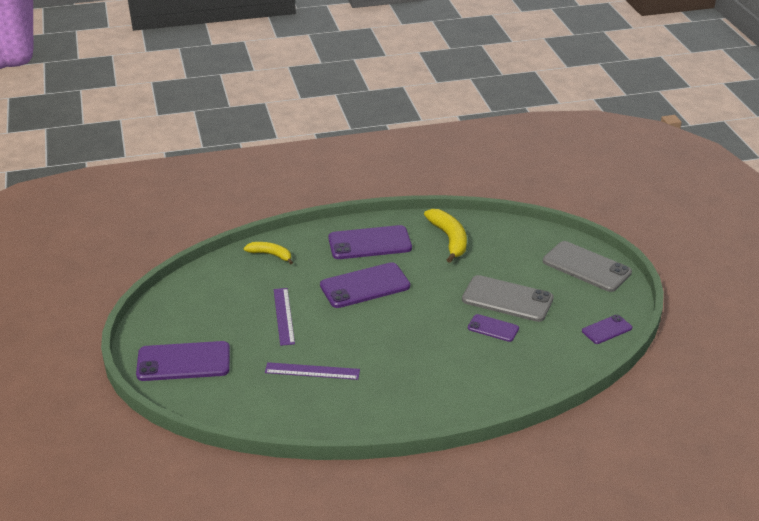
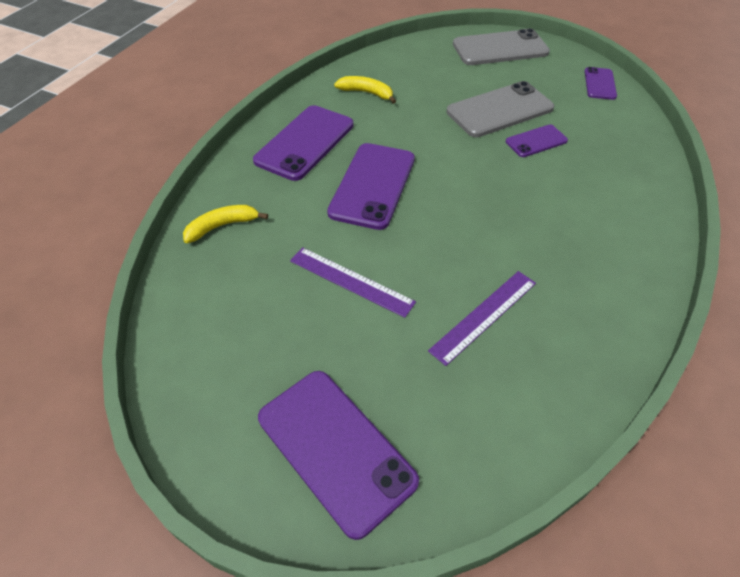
camera: 50 degrees left, 15 degrees up
(183, 362) = (335, 449): purple phone -> purple phone turned 75 degrees counterclockwise
(449, 239) = (366, 93): yellow banana -> yellow banana, size x0.63

